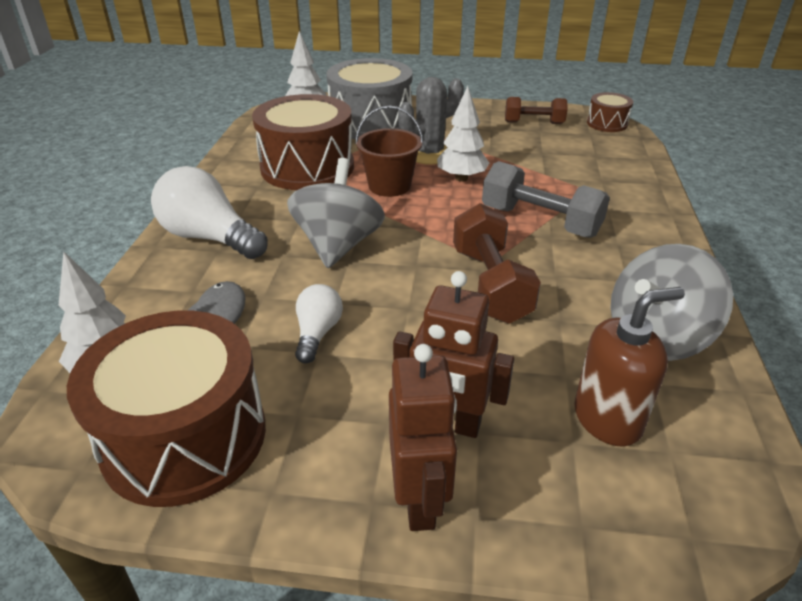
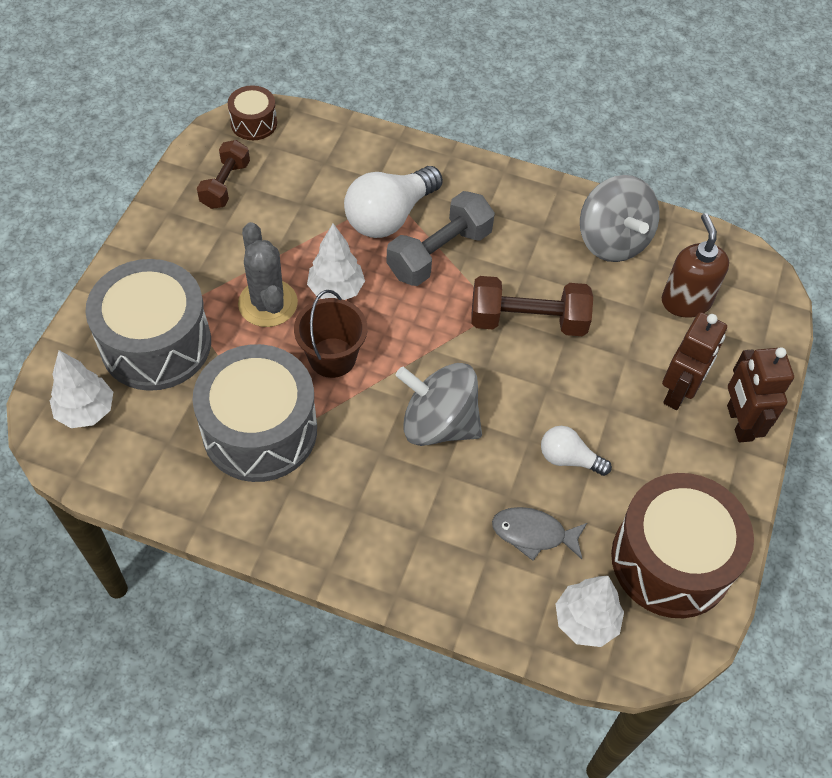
camera: 80 degrees left, 20 degrees up
(209, 238) = (393, 540): white light bulb -> white light bulb (389, 216)
(307, 167) = (260, 430): brown drum -> grey drum
(420, 500) = (739, 423): brown robot -> brown robot turned 105 degrees counterclockwise

